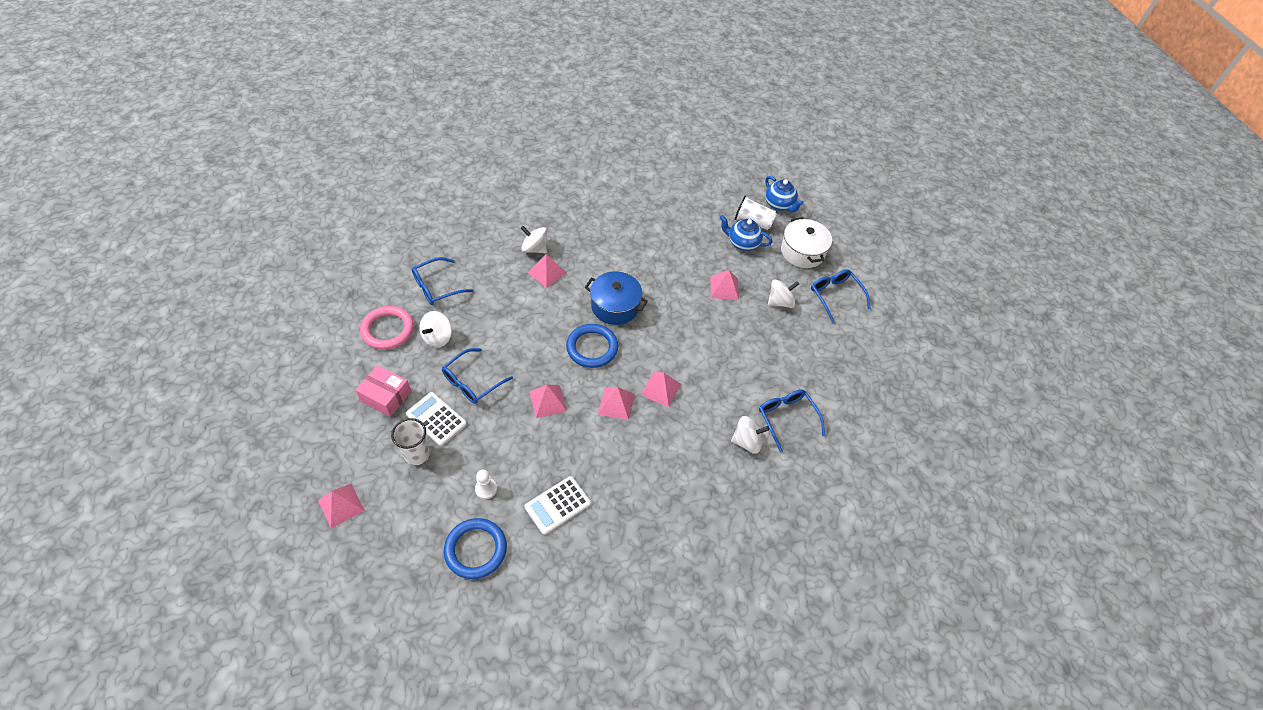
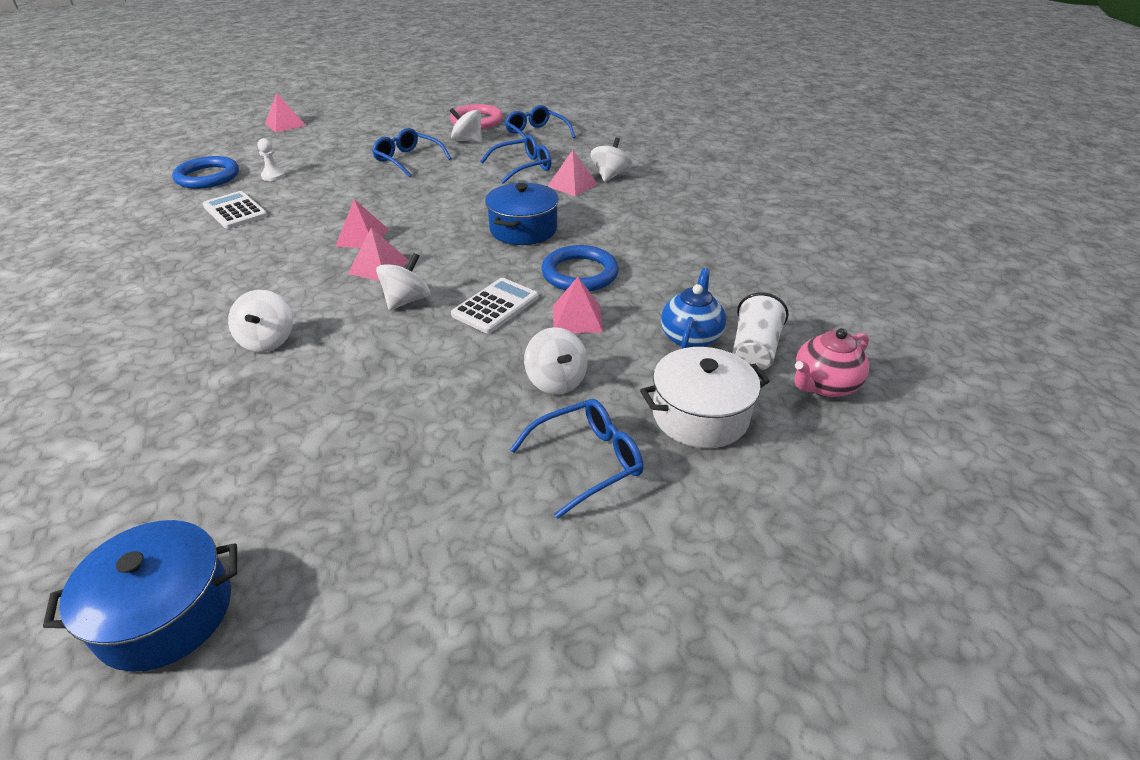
camera: 90 degrees right, 15 degrees down
(386, 396) = (396, 128): pink box -> none
(417, 454) = (326, 145): white cup -> none
(436, 419) = (365, 149): white calculator -> white calculator (495, 306)
(548, 401) = (375, 197): pink pyramid -> none
(592, 348) = (452, 218): blue ring -> blue ring (580, 273)
(703, 371) = (406, 300): none -> white spinning top
(779, 205) = (823, 386): blue teapot -> pink teapot
(786, 418) = (298, 383): blue glasses -> blue glasses (523, 167)
(934, 442) = (165, 613): none -> blue pot

